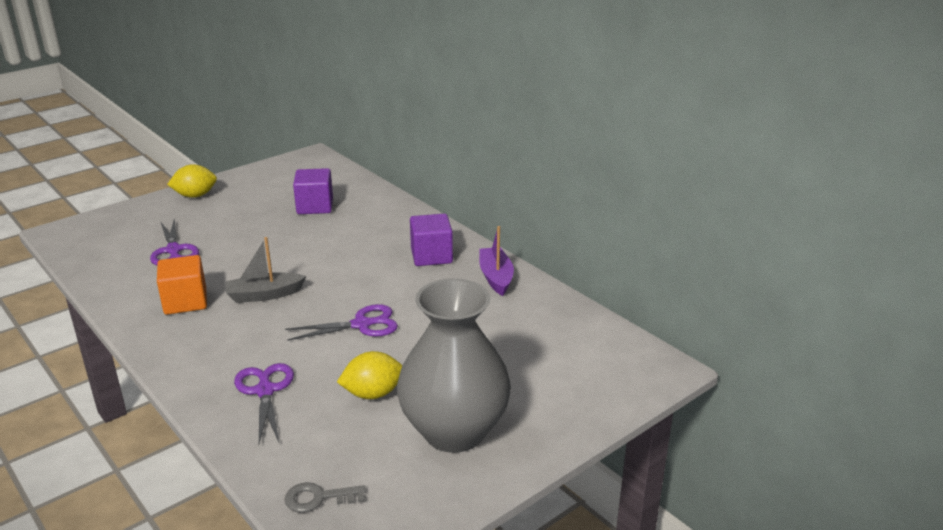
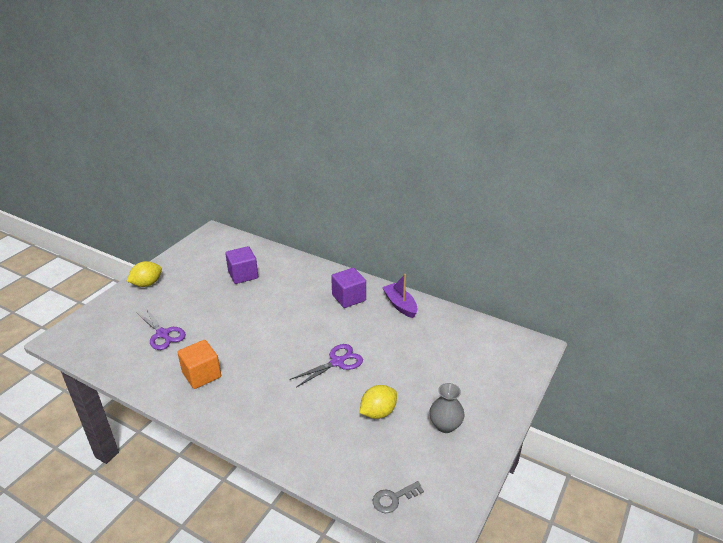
camera: 20 degrees left, 5 degrees up
(264, 295) = (255, 355): grey boat -> none
(265, 391) = (306, 430): purple scissors -> none
(454, 431) = (445, 425): grey vase -> grey vase, size x0.48

